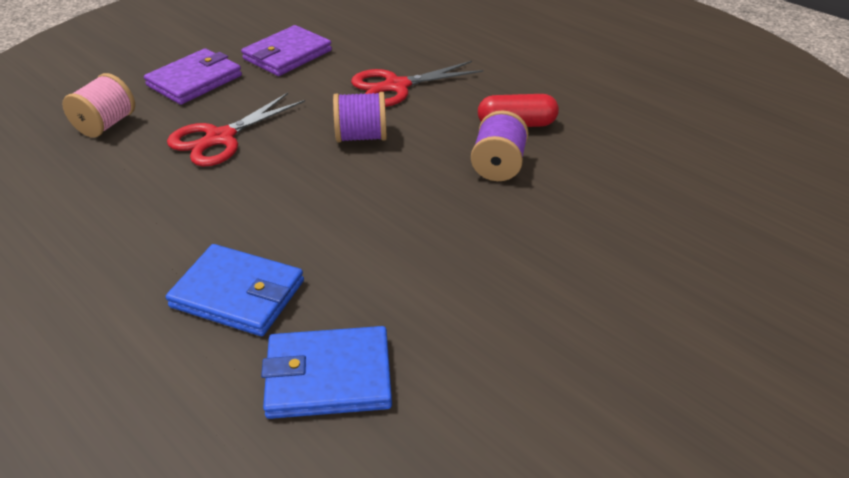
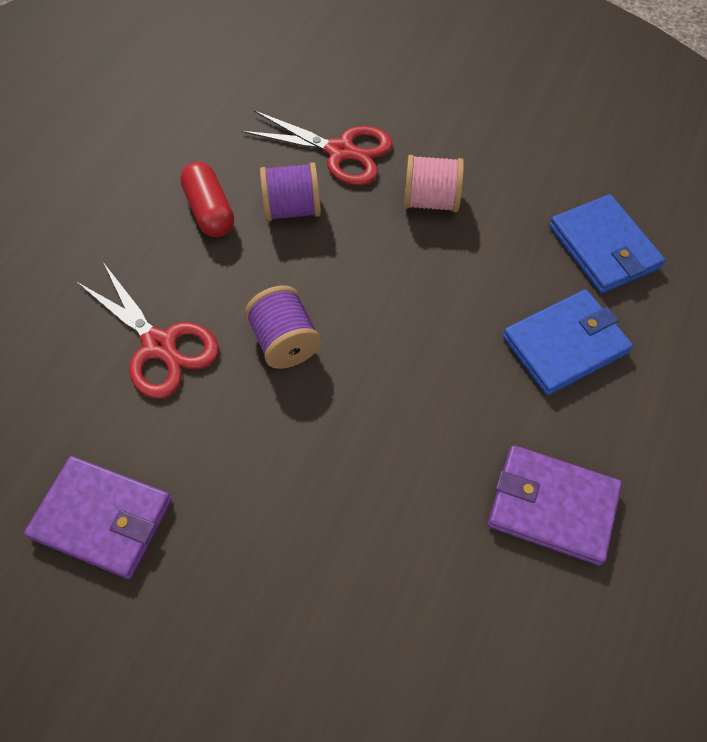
camera: 110 degrees left, 20 degrees up
(106, 125) = (371, 670): pink spool -> pink spool (430, 201)
(195, 80) = (214, 615): purple wallet -> purple wallet (552, 506)
(220, 138) = (345, 493): red scissors -> red scissors (341, 151)
(238, 294) = (565, 345): blue wallet -> blue wallet turned 60 degrees clockwise

